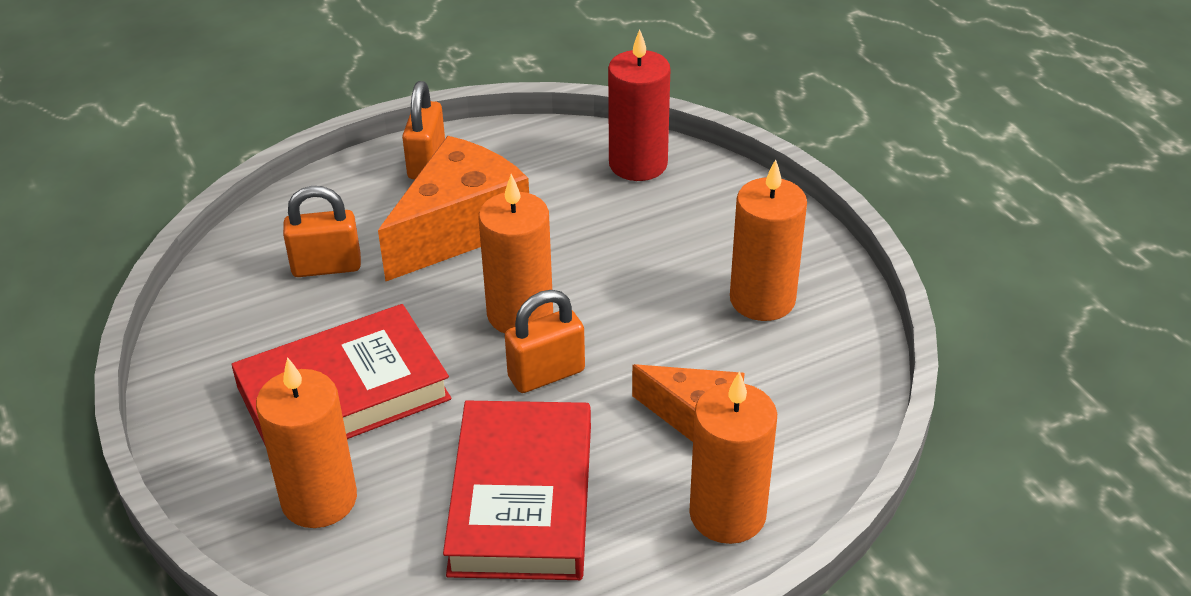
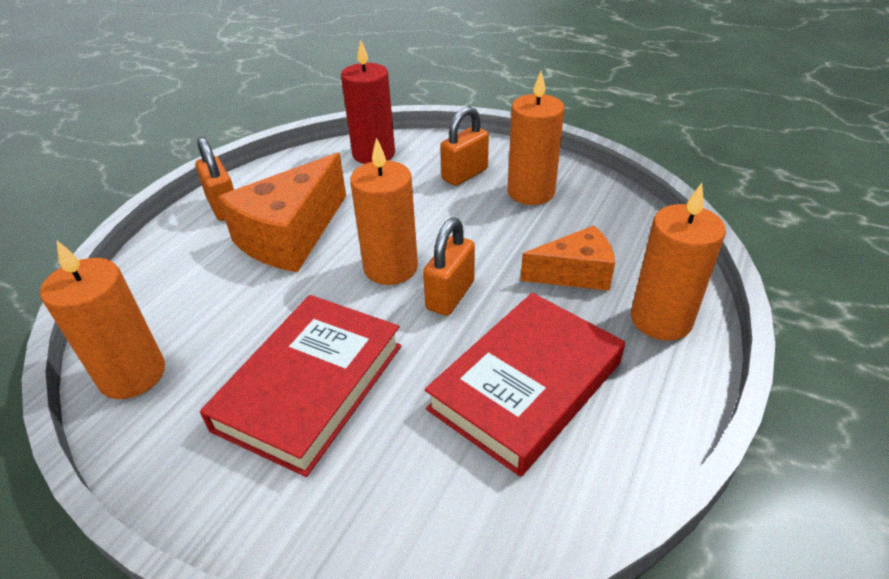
camera: 35 degrees left, 0 degrees up
(319, 499) = (372, 481): orange candle -> orange candle (132, 374)
(326, 266) = (207, 304): orange padlock -> orange padlock (465, 174)
(460, 229) = (290, 235): orange cheese -> orange cheese turned 150 degrees counterclockwise
(521, 498) = (526, 385): red book -> red book turned 75 degrees clockwise

